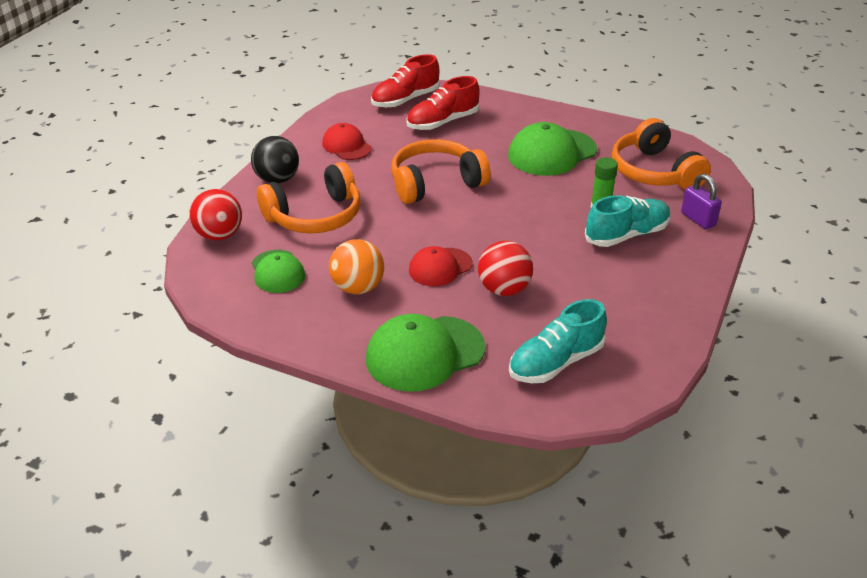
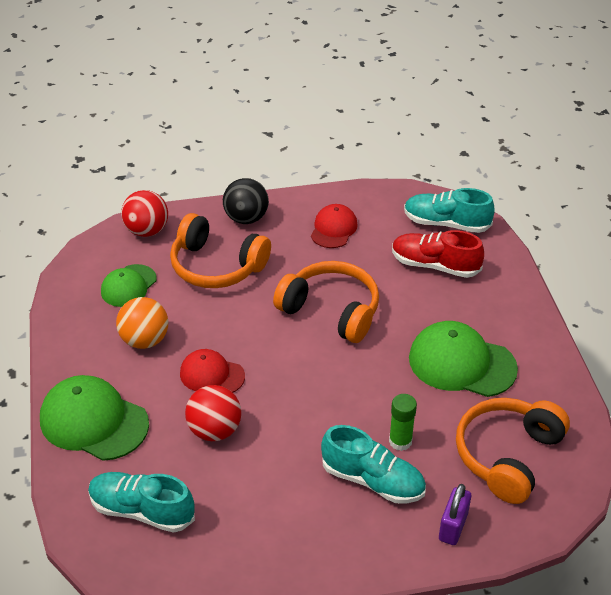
camera: 55 degrees right, 5 degrees up
(405, 100) = (446, 223): red shoe -> turquoise shoe

